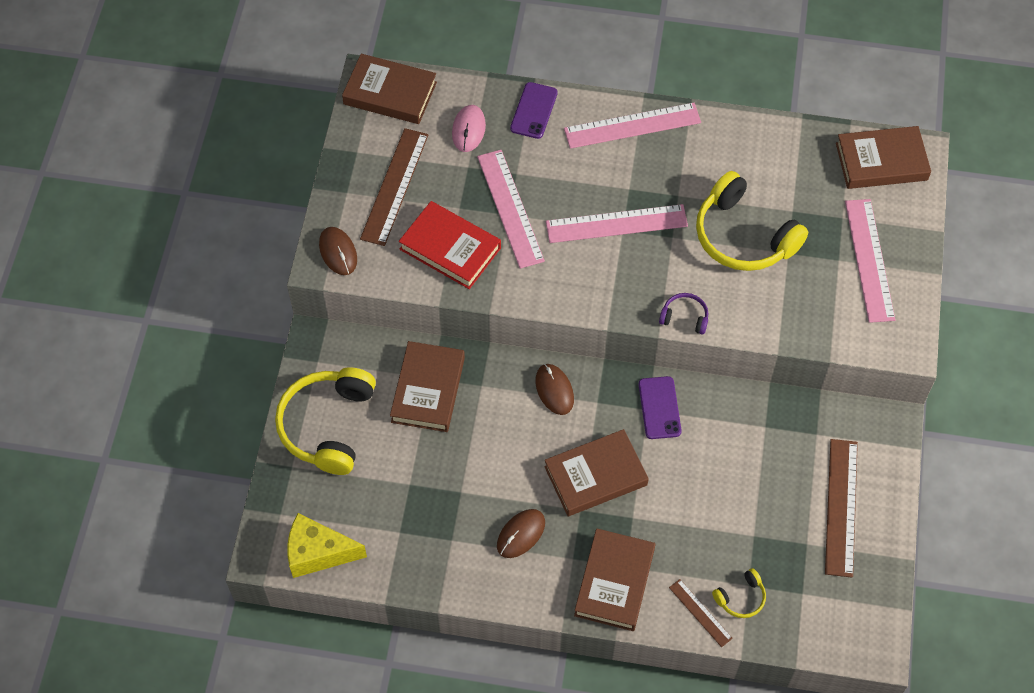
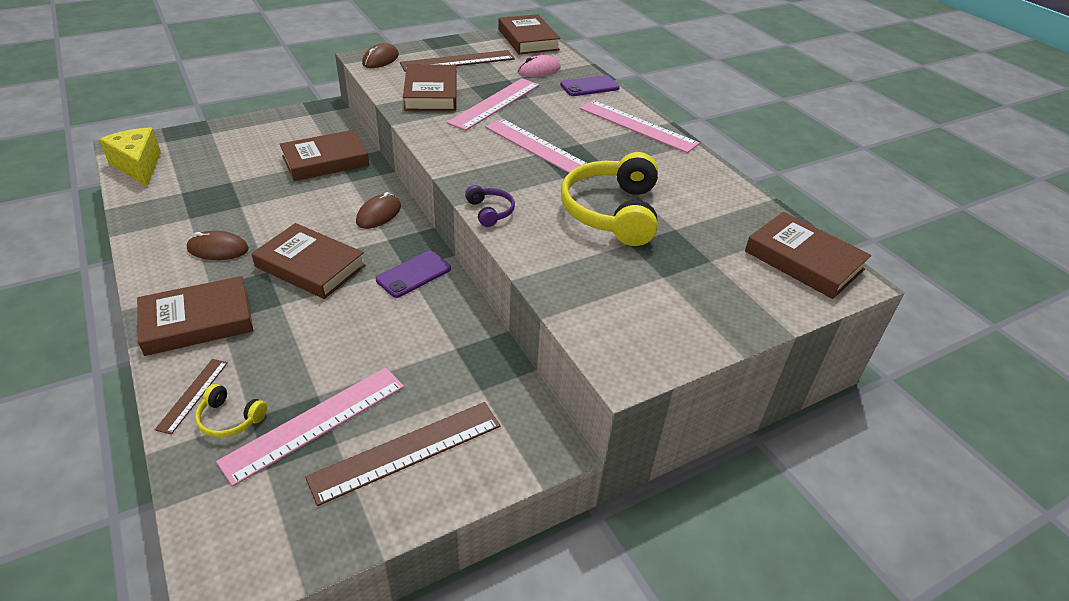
camera: 50 degrees right, 20 degrees down
(327, 425) = (258, 134): yellow headphones -> none
(450, 248) = (431, 93): red book -> brown book
(869, 260) = (690, 297): pink ruler -> pink ruler (315, 423)

